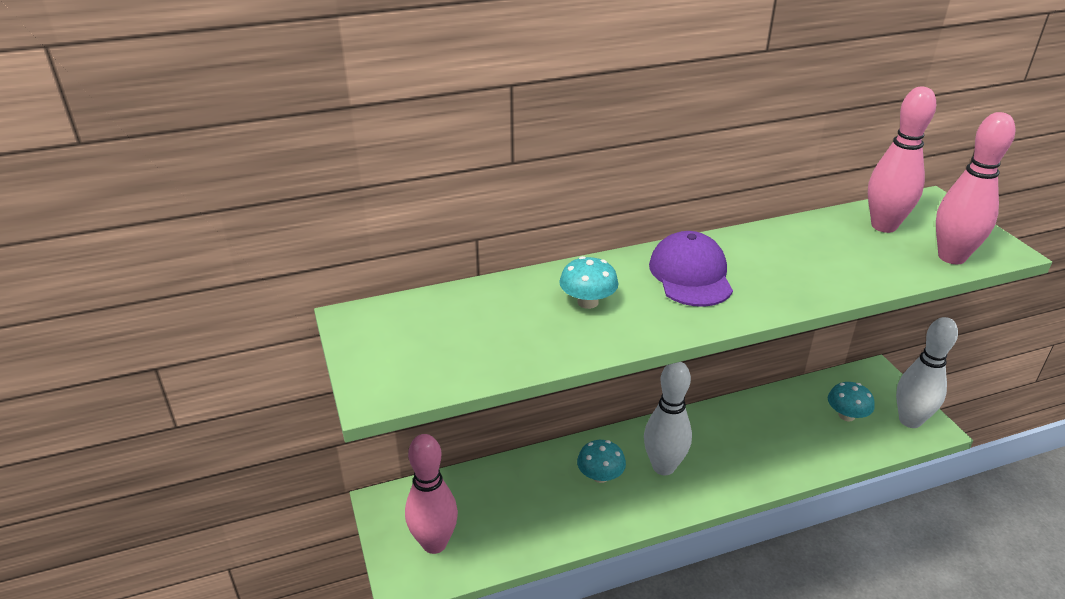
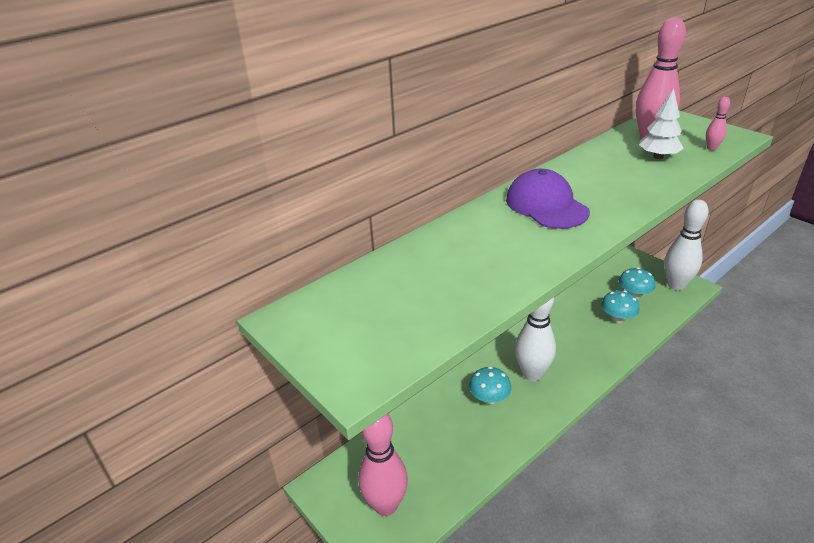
camera: 20 degrees left, 0 degrees up
(587, 302) = (483, 247): turquoise mushroom -> turquoise mushroom (617, 318)
(872, 251) = (658, 157): none -> white tree
(951, 257) = (711, 148): pink bowling pin -> pink bowling pin, size x0.44

